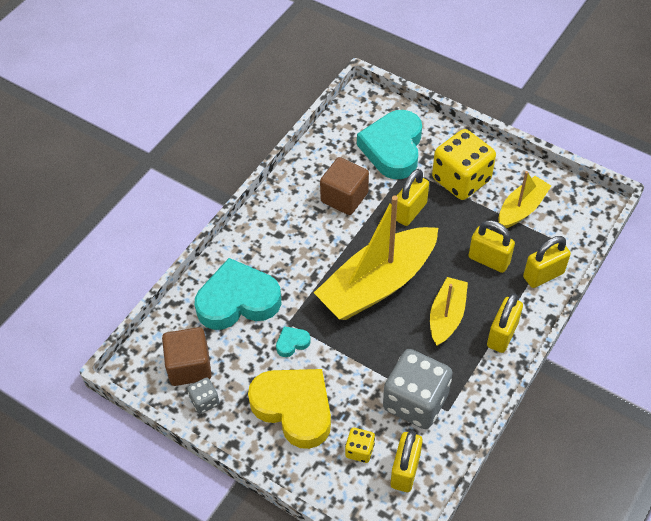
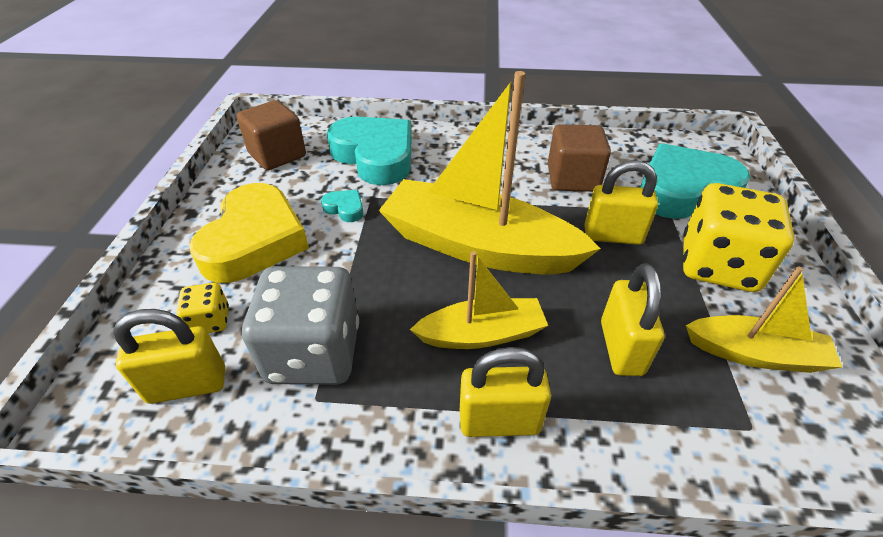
camera: 60 degrees right, 10 degrees down
(204, 401) = (239, 177): grey dice -> none
(543, 275) = (665, 438): yellow padlock -> none

